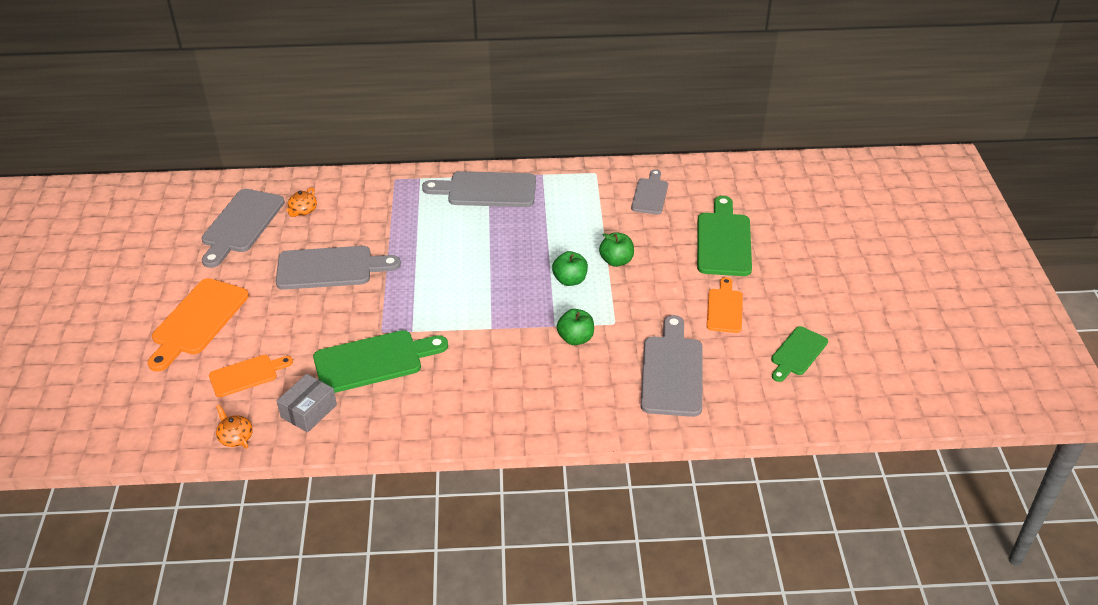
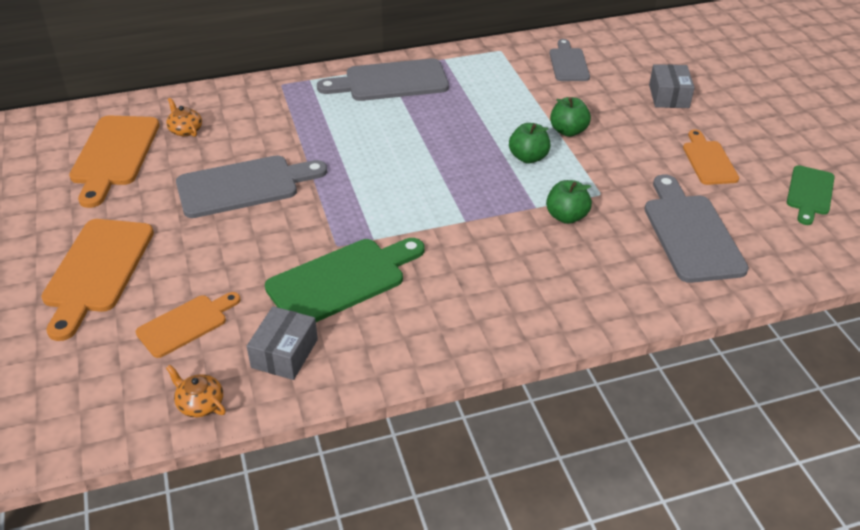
camera: 15 degrees left, 0 degrees up
(241, 224) = (114, 155): grey cutting board -> orange cutting board
(303, 210) = (185, 130): orange teapot -> orange teapot turned 135 degrees clockwise
(723, 241) = (668, 96): green cutting board -> grey box

